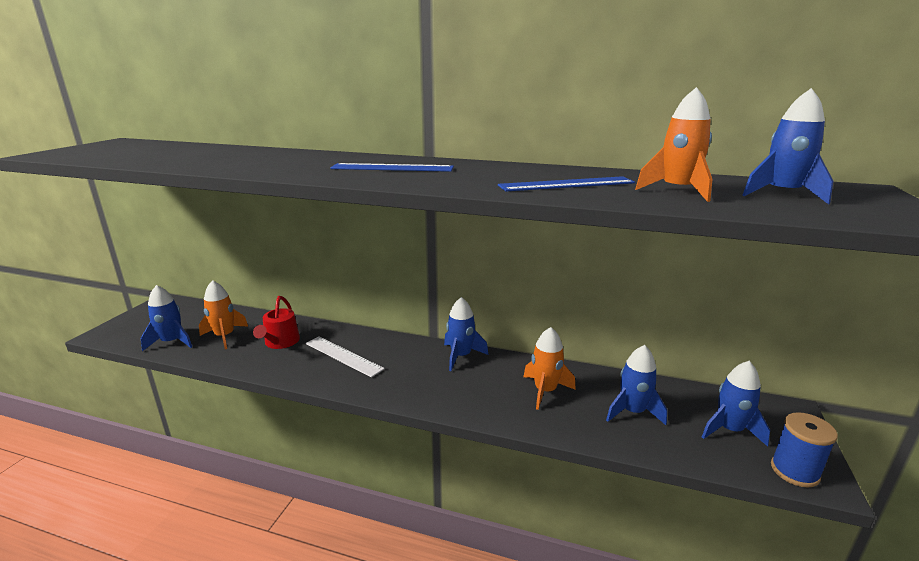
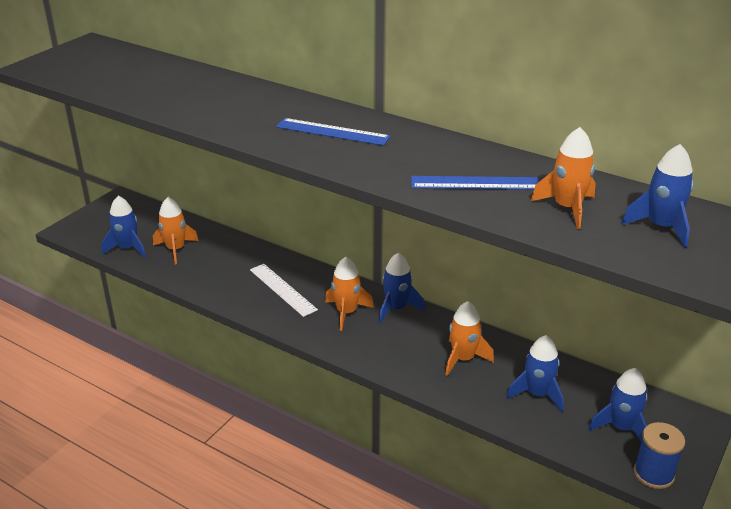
camera: 15 degrees right, 10 degrees up
(280, 342) = (226, 265): red watering can -> none
(414, 367) = (346, 312): none -> orange rocket

